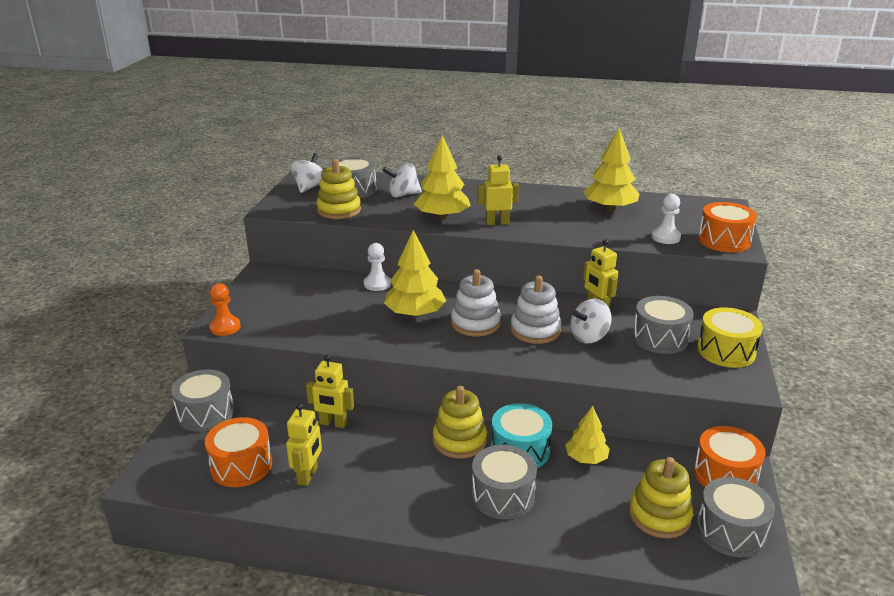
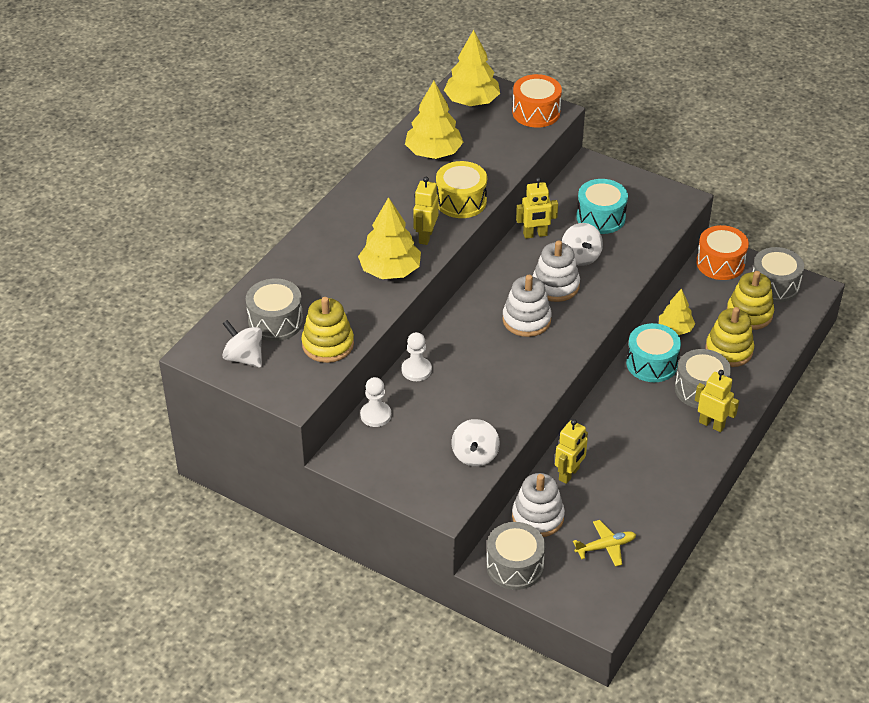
camera: 70 degrees left, 15 degrees up
(225, 327) = (451, 501): orange pawn -> none
(241, 465) = (605, 547): orange drum -> yellow plane
(270, 415) = (537, 517): none -> white stacking toy
(308, 475) = (635, 503): yellow robot -> yellow robot (711, 424)
(403, 195) = (314, 286): white spinning top -> white spinning top (475, 455)
(415, 314) = (490, 356): yellow tree -> yellow tree (472, 101)
(459, 440) = (625, 396): yellow stacking toy -> yellow stacking toy (729, 350)
(660, 338) = (600, 217): grey drum -> turquoise drum
(665, 237) = (513, 142): white pawn -> white pawn (375, 415)
(726, 351) = (634, 190): yellow drum -> yellow drum (461, 201)

